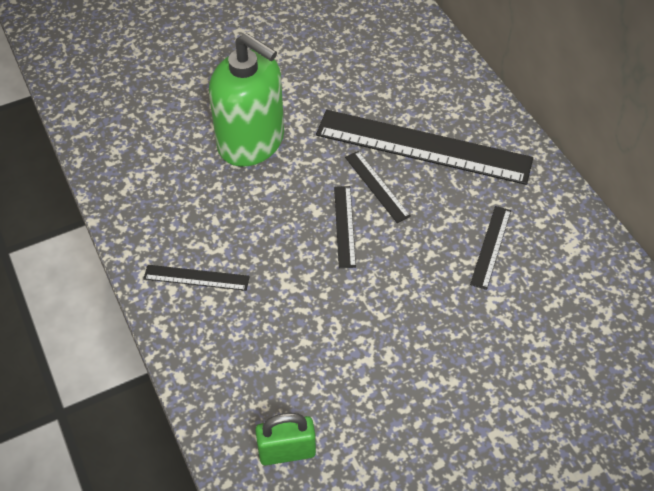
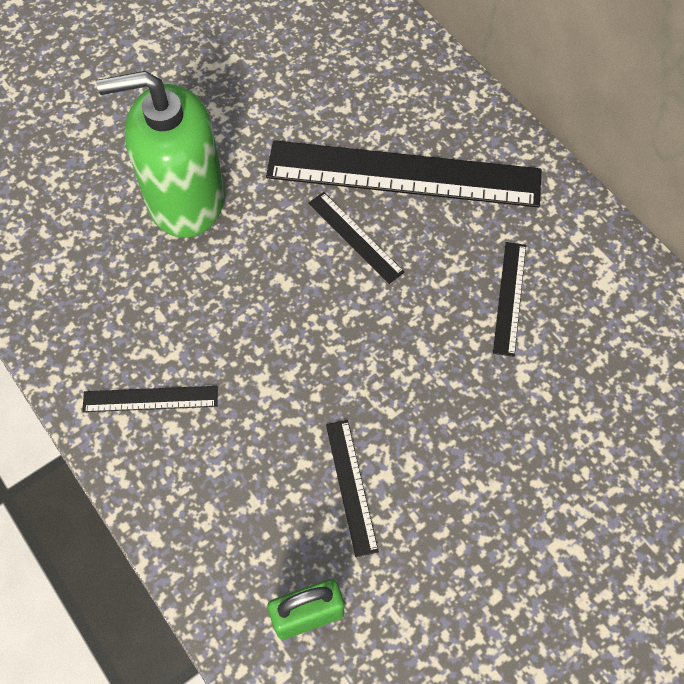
camera: 10 degrees left, 10 degrees up
(251, 141) = (185, 199): green soap dispenser -> green soap dispenser turned 150 degrees clockwise
(344, 226) = (325, 298): black ruler -> black ruler (351, 486)

